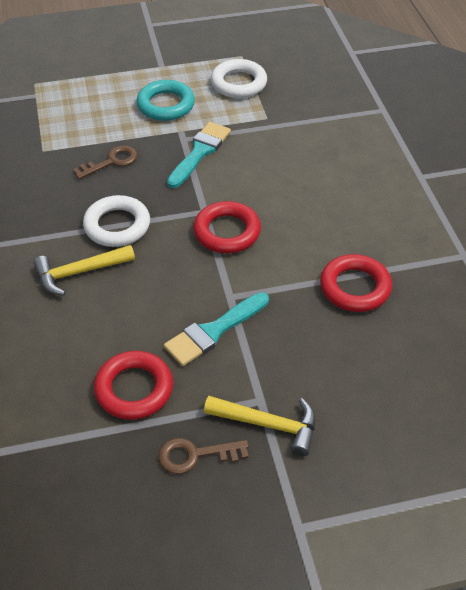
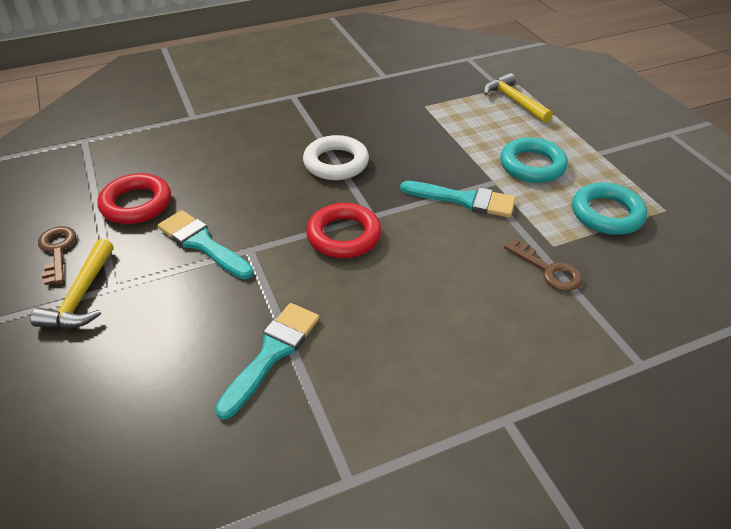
camera: 80 degrees right, 5 degrees down
(79, 272) = (272, 152): yellow hammer -> yellow hammer (514, 101)
(111, 162) = (425, 145): brown key -> brown key (548, 270)
(238, 83) = (607, 214): white ring -> turquoise ring
(355, 287) = (272, 353): red ring -> turquoise brush

